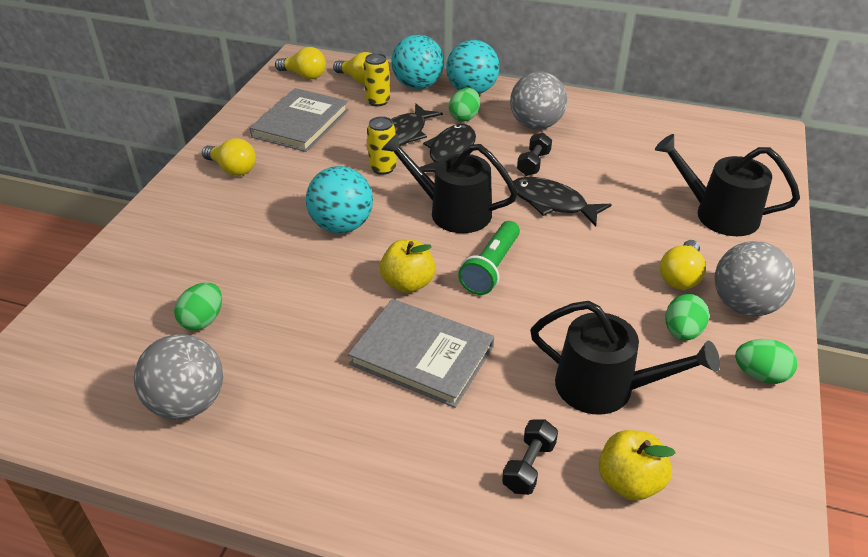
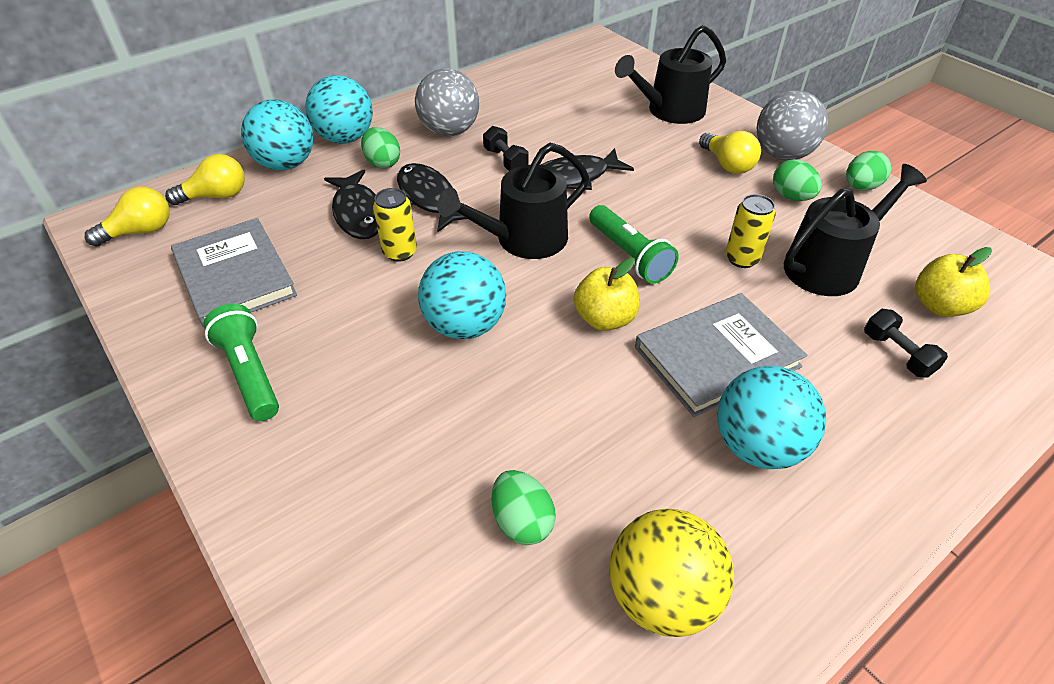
camera: 55 degrees left, 5 degrees up
(188, 403) = (661, 595): grey ball -> yellow ball
(232, 169) = (250, 373): yellow light bulb -> green flashlight
(348, 408) = (757, 446): none -> turquoise ball
(378, 101) = (275, 202): yellow can -> yellow can (742, 259)

